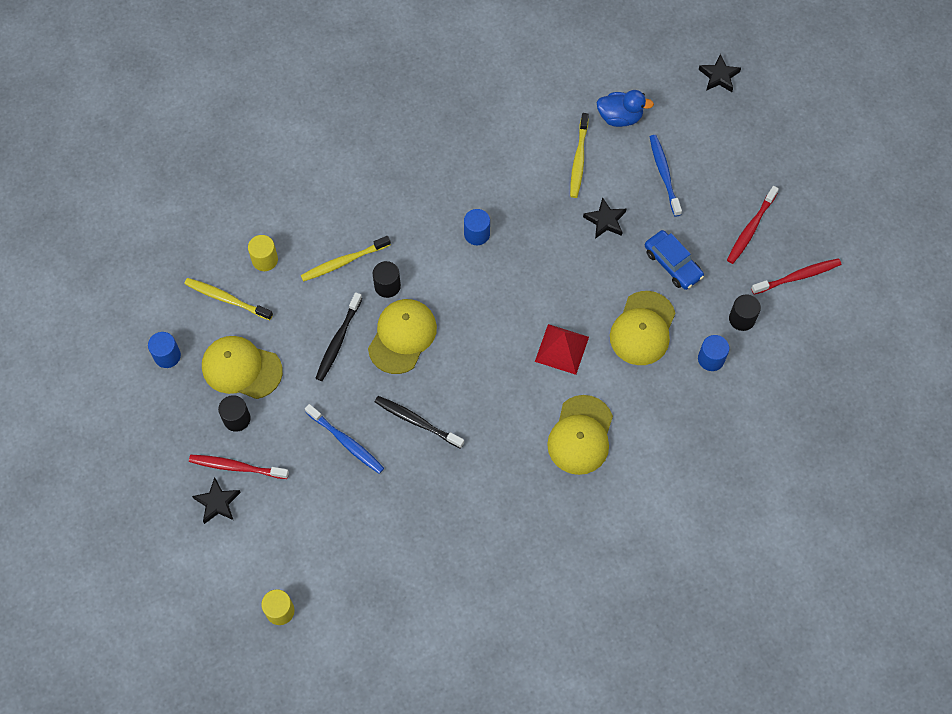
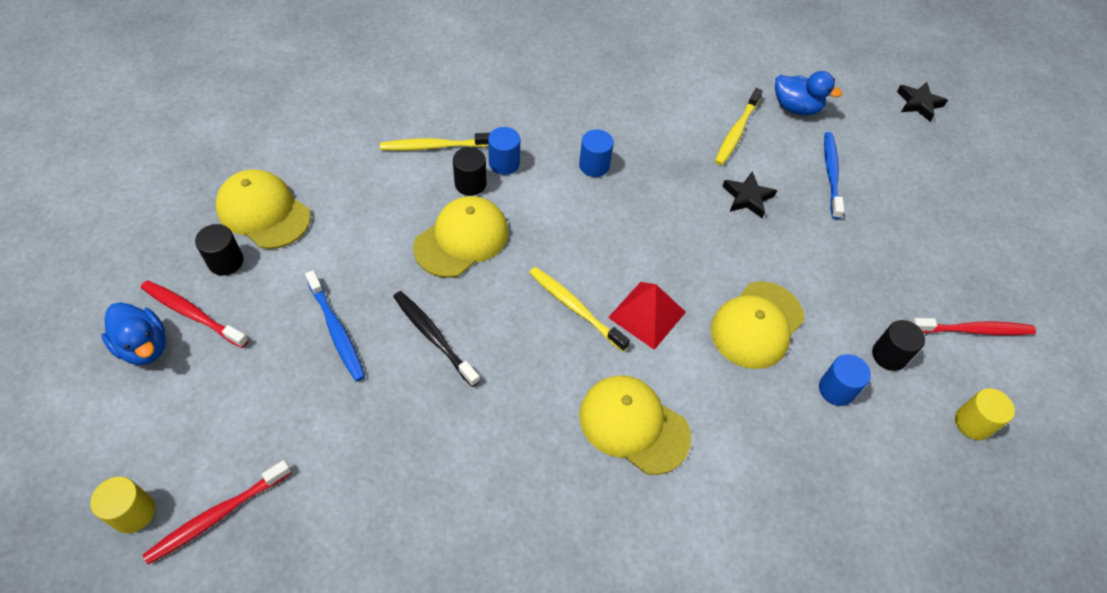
camera: 15 degrees right, 10 degrees down
(167, 356) = (192, 174): blue cylinder -> blue cylinder (504, 163)
(217, 503) = (144, 346): black star -> blue duck
(226, 299) = (290, 141): yellow toothbrush -> yellow toothbrush (575, 308)
(265, 260) = (352, 119): yellow cylinder -> yellow cylinder (972, 423)
(338, 341) = (387, 219): black toothbrush -> none
(580, 435) = (633, 425): yellow cap -> yellow cap turned 90 degrees clockwise
(672, 264) = (815, 266): blue car -> none
(750, 229) = (923, 259): red toothbrush -> red toothbrush (217, 515)

